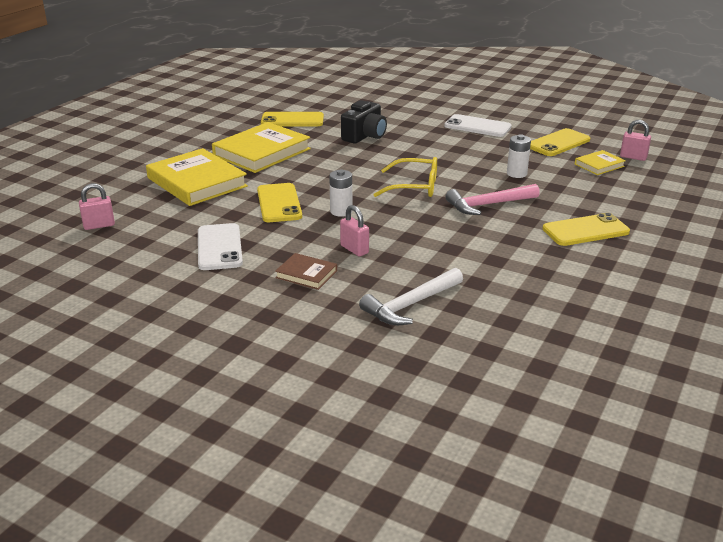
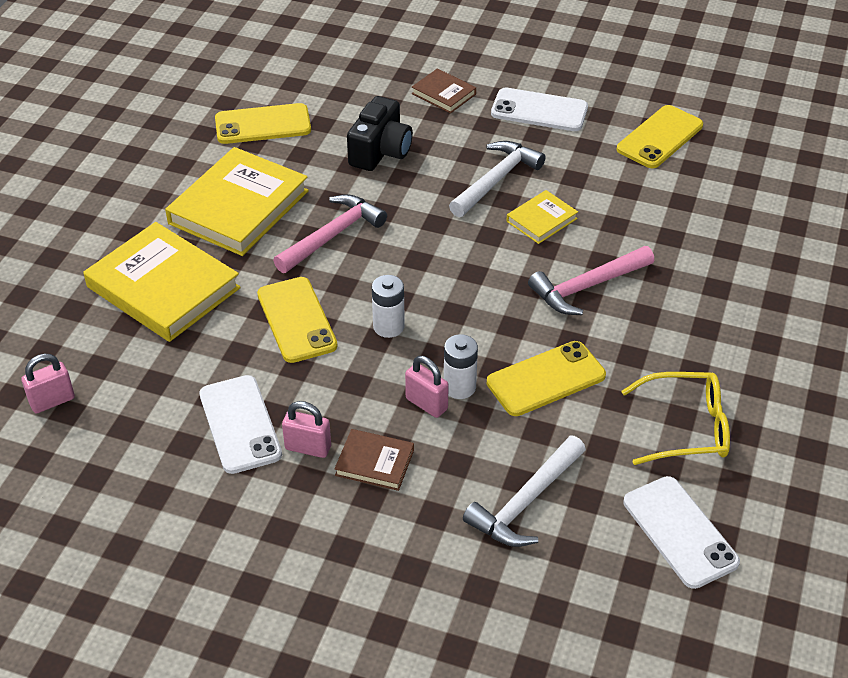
camera: 10 degrees left, 15 degrees up
(318, 169) = (332, 235): none -> pink hammer
(414, 187) = (478, 260): yellow glasses -> yellow glasses (686, 428)
(415, 116) = (443, 94): none -> brown book
(439, 153) = (496, 180): none -> white hammer
(516, 174) = (613, 214): white battery -> white battery (459, 387)
(526, 332) = (680, 532): none -> white phone
(585, 230) = (724, 325): yellow phone -> yellow phone (546, 379)
(599, 165) = (723, 181): yellow book -> yellow book (541, 220)
(633, 157) = (766, 158): pink padlock -> pink padlock (308, 448)

